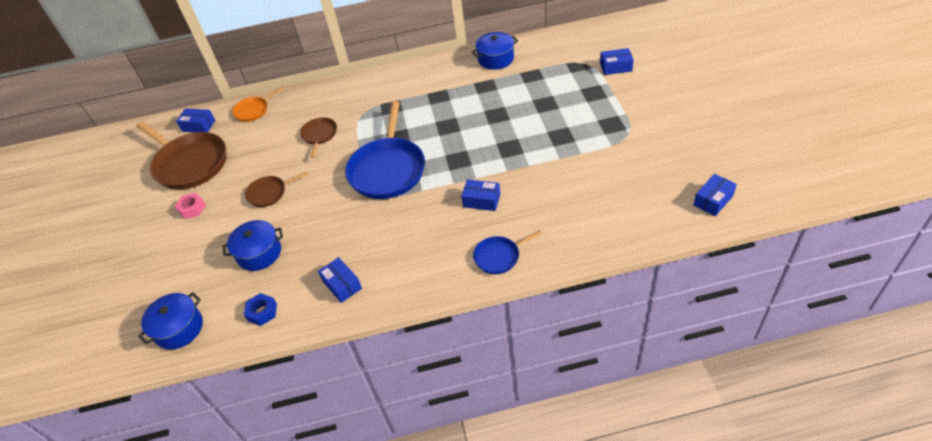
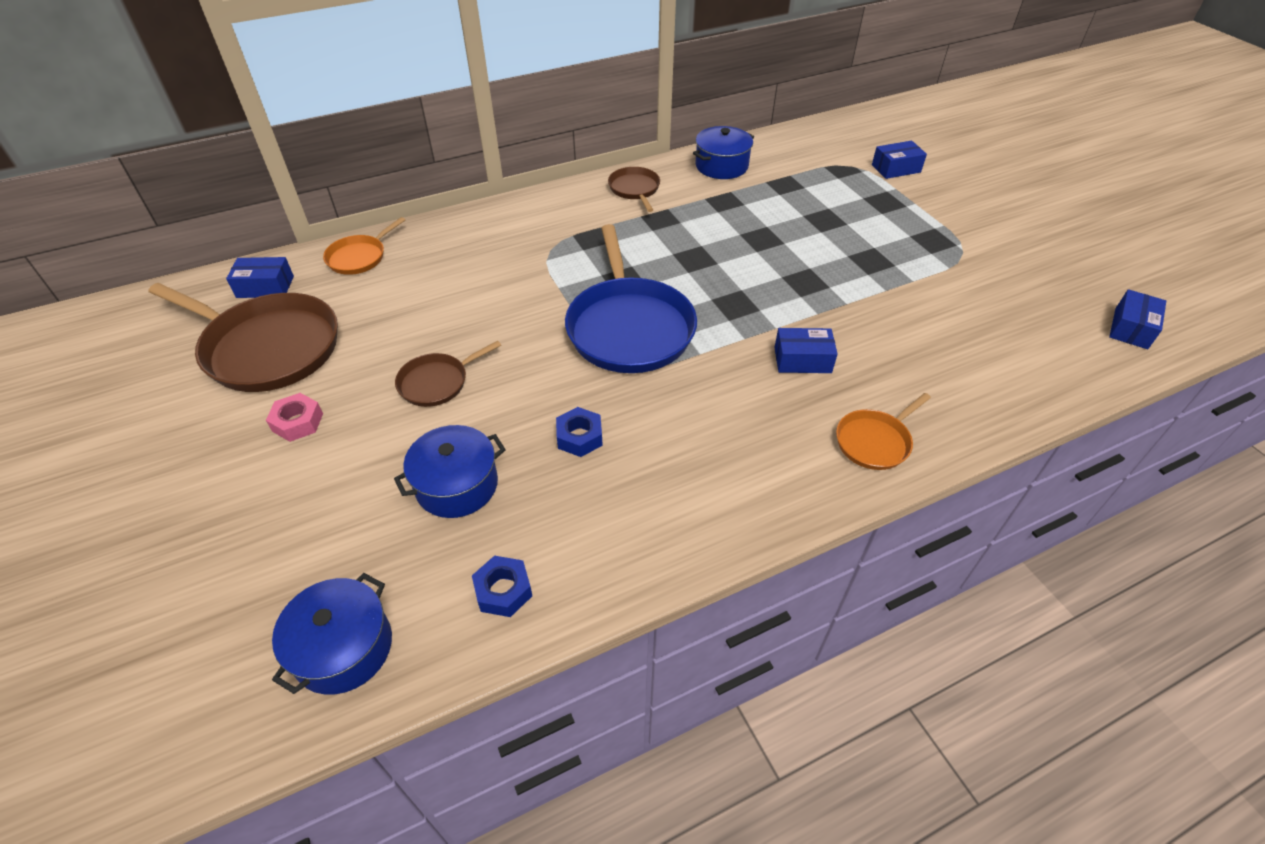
camera: 20 degrees left, 0 degrees up
(319, 135) = (490, 286): brown pan -> brown pan (634, 189)
(332, 234) = (579, 437): none -> blue nut
(342, 285) = (633, 521): blue box -> none
(499, 257) = (874, 441): blue pan -> orange pan

